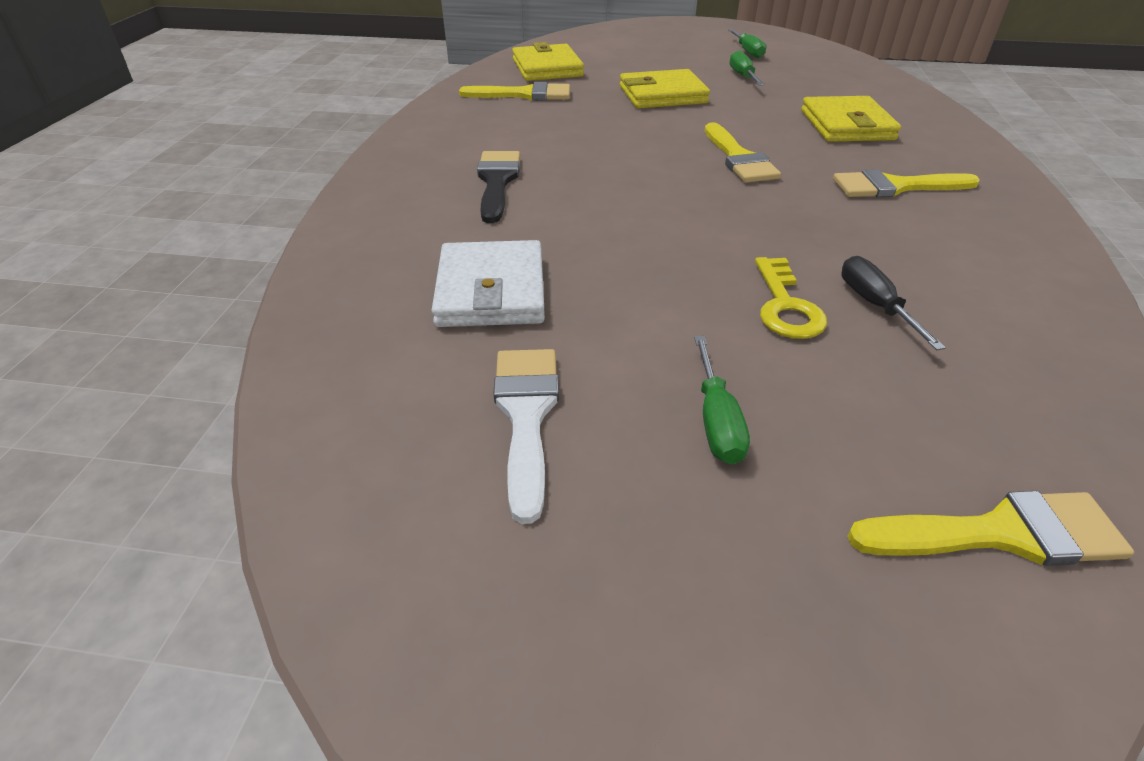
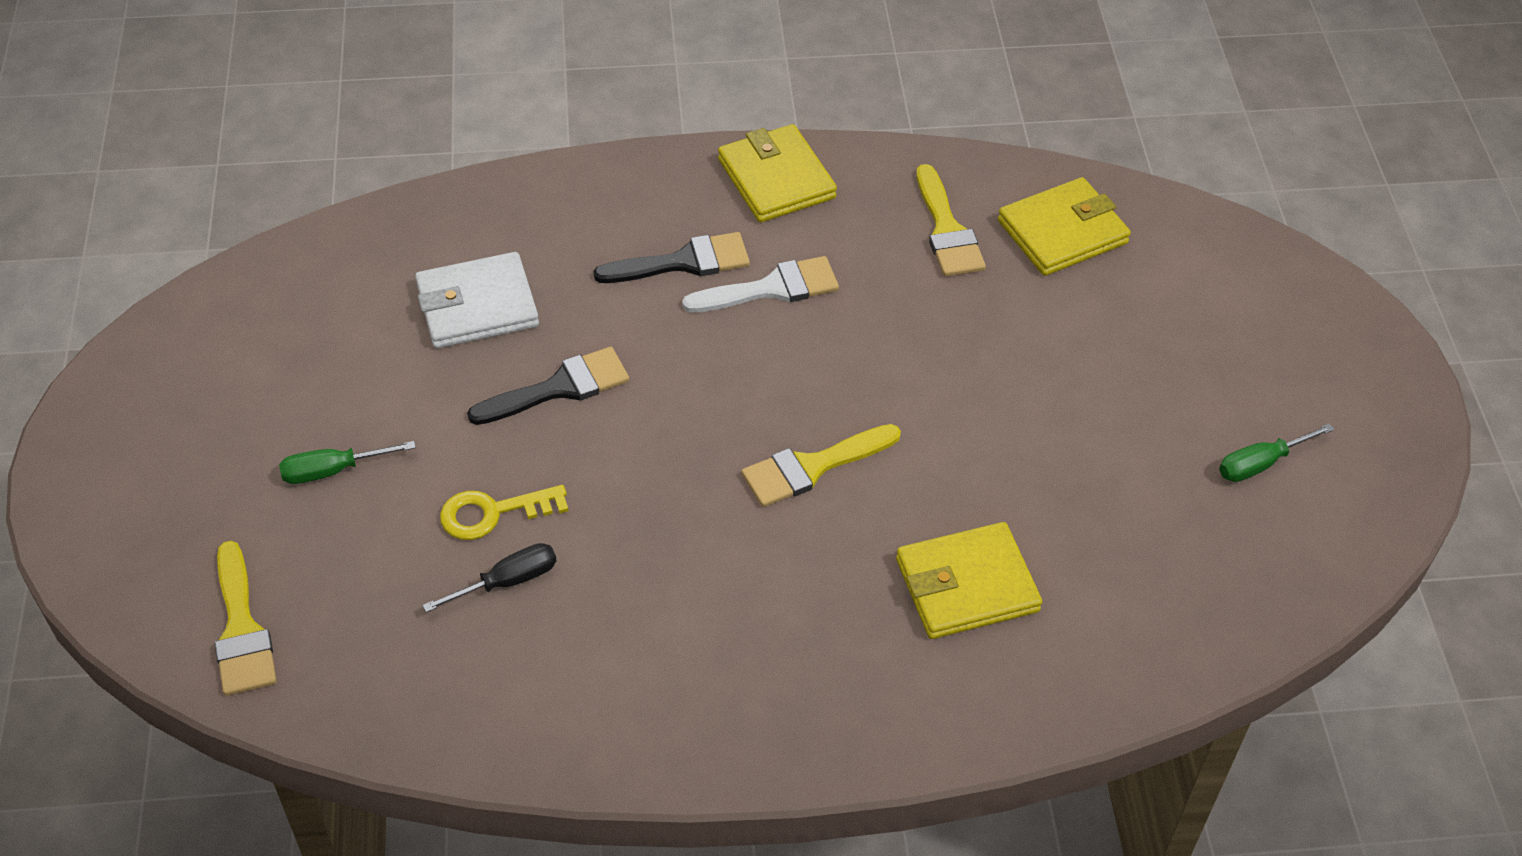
camera: 75 degrees right, 10 degrees up
(526, 415) = (324, 361): white brush -> white brush (772, 288)
(625, 253) = (560, 388): none -> black brush
(662, 95) = (1005, 372): yellow wallet -> yellow wallet (776, 179)
(743, 76) = (1127, 461): green screwdriver -> none
(895, 187) = (776, 623): yellow brush -> none

